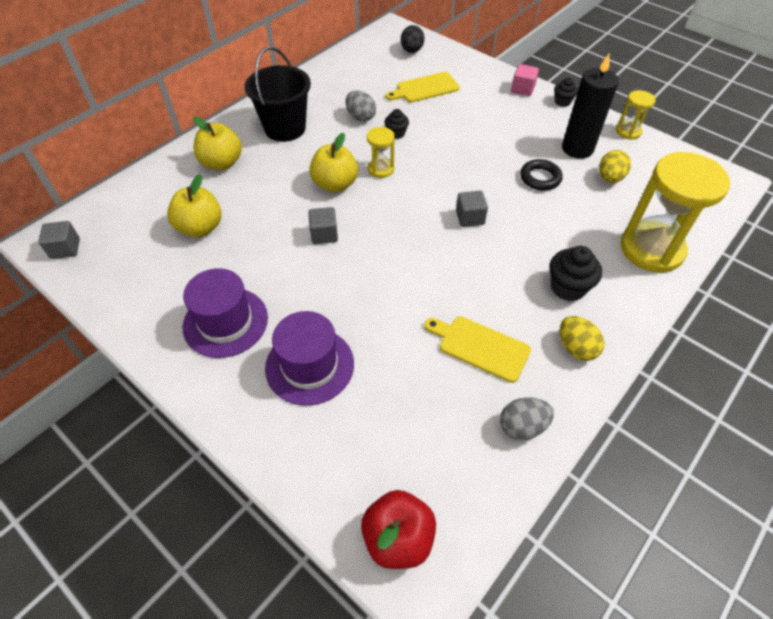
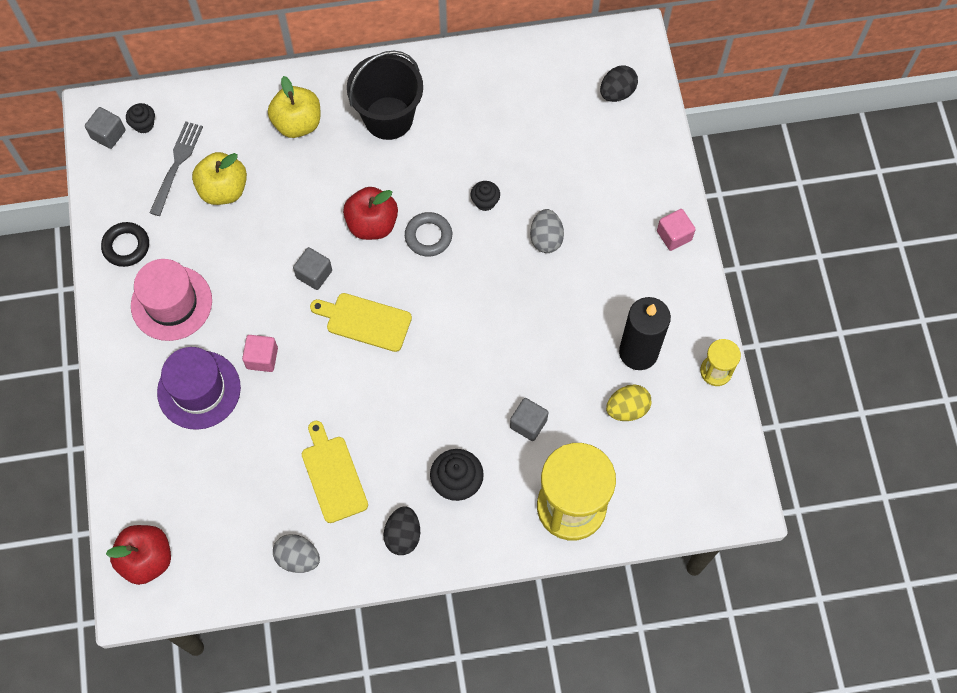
camera: 40 degrees right, 15 degrees up
(145, 234) = (176, 164): none -> grey fork
(225, 322) = (171, 303): purple hat -> pink hat
(335, 184) = (372, 224): yellow apple -> red apple
(340, 309) = (262, 358): none -> pink cube
(360, 117) = (472, 154): grey egg -> grey egg (546, 238)
(381, 169) = (428, 236): yellow hourglass -> grey ring
(425, 88) = (574, 160): yellow cutting board -> yellow cutting board (365, 321)
(470, 218) = (451, 351): grey cube -> grey cube (528, 424)
(540, 178) = (562, 358): black ring -> black ring (126, 246)
(562, 102) = (695, 283): black cupcake -> black cupcake (144, 124)
(576, 348) = (403, 535): yellow egg -> black egg

